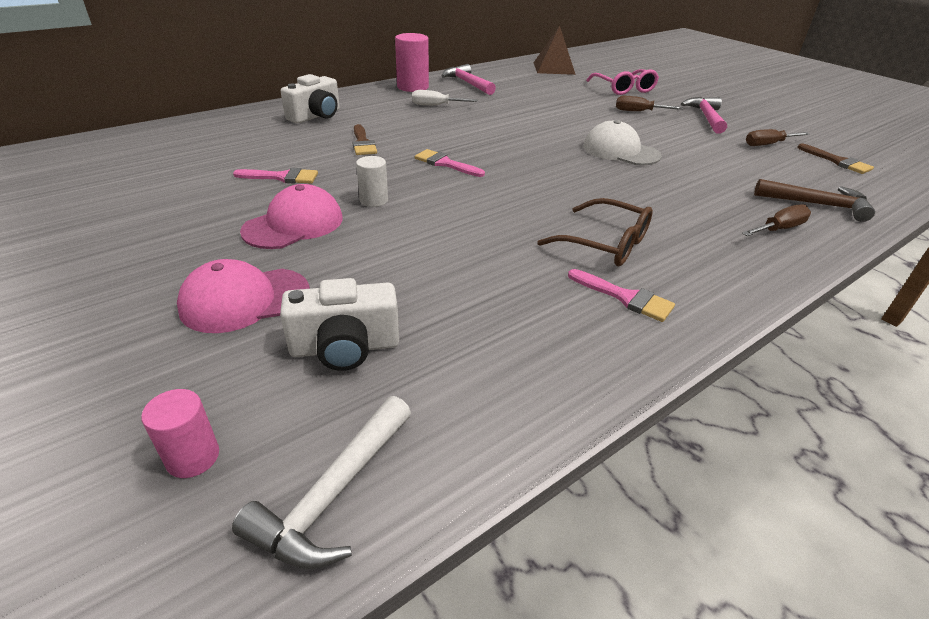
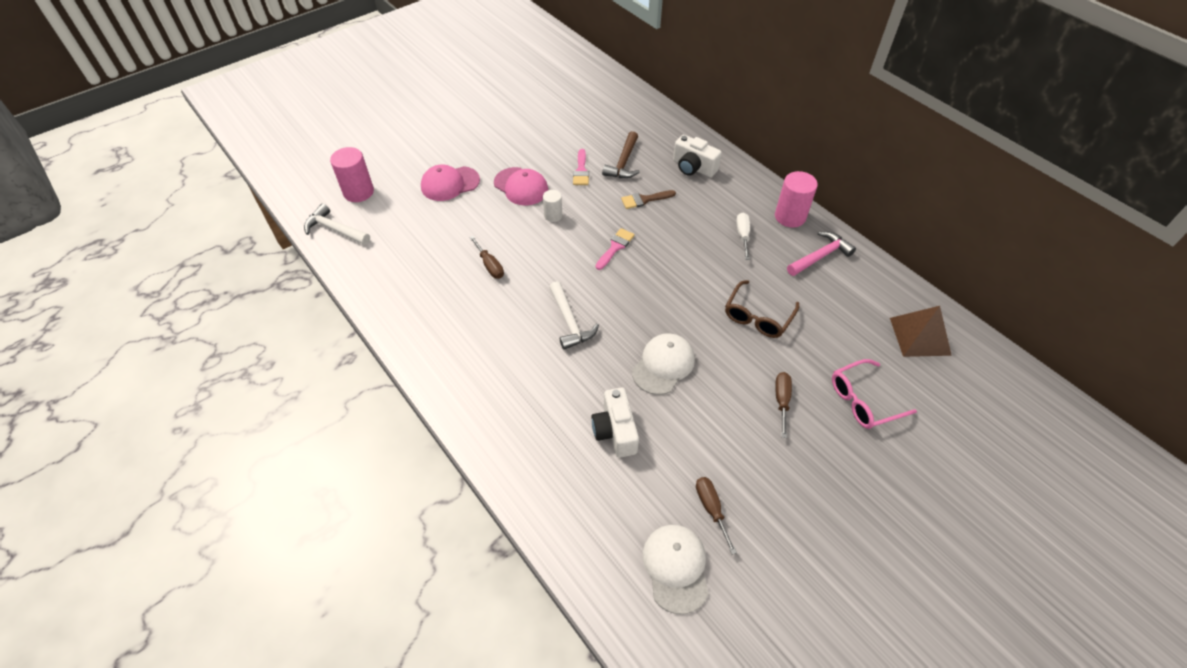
camera: 90 degrees right, 15 degrees up
(193, 457) = (358, 192): pink cylinder -> pink cylinder, size x1.71
(244, 300) = (450, 184): pink cap -> pink cap turned 90 degrees counterclockwise
(345, 347) = (412, 222): white camera -> white camera (615, 431)
(575, 195) = (570, 322): none -> white hammer
(605, 244) = (501, 331): brown glasses -> brown glasses (757, 317)
(625, 297) = (441, 332): pink brush -> none
(706, 117) = (785, 469): pink hammer -> none
(779, 229) = (524, 448): brown screwdriver -> brown screwdriver (490, 265)
(817, 204) = (569, 498): brown hammer -> brown hammer (623, 163)
(837, 161) = (676, 568): brown brush -> white cap

